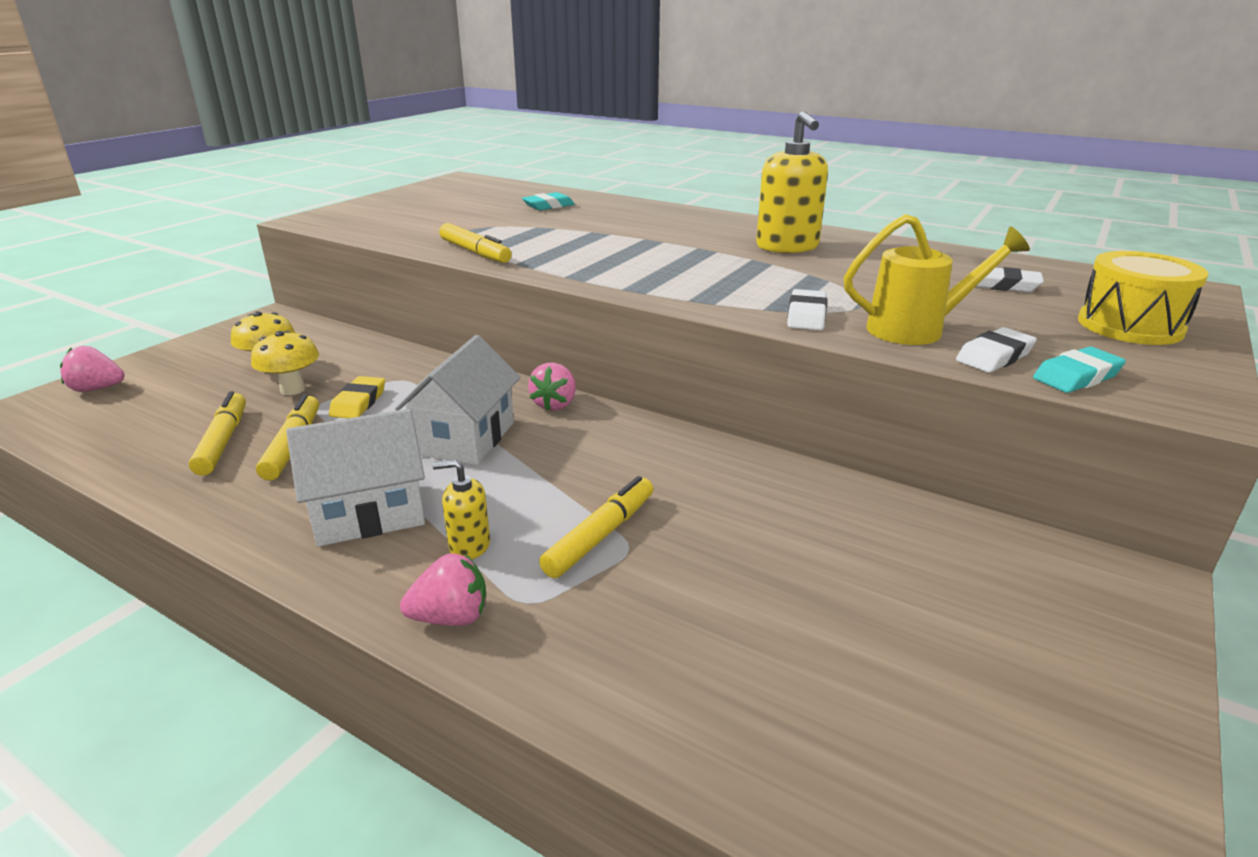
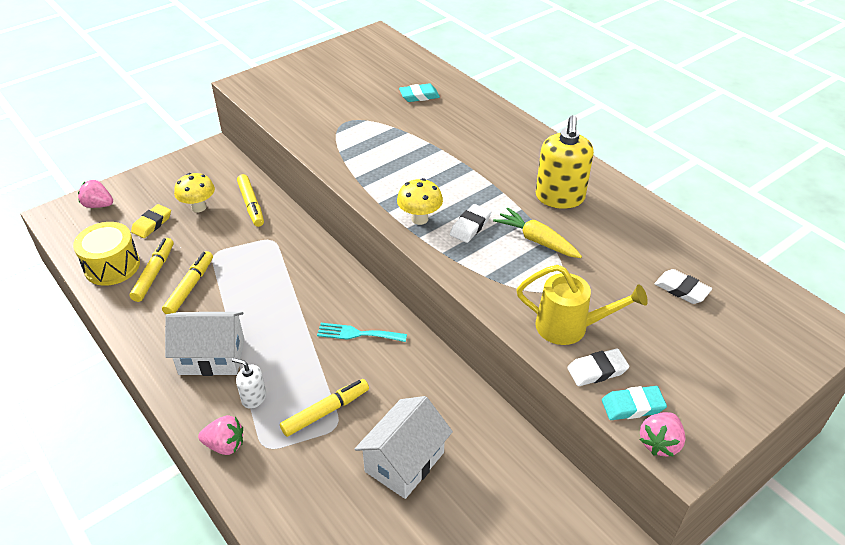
camera: 20 degrees right, 15 degrees up
(292, 389) = (205, 234): yellow mushroom -> yellow mushroom (419, 219)
(358, 402) = (238, 257): yellow eraser -> yellow eraser (152, 224)
(465, 438) = (287, 308): white house -> white house (404, 462)
(469, 546) = (253, 398): yellow soap dispenser -> white soap dispenser
(475, 252) = (335, 156): yellow marker -> yellow marker (251, 205)
(555, 404) = (354, 290): pink strawberry -> pink strawberry (659, 443)
(590, 444) = (357, 334): none -> turquoise fork
(797, 276) = (537, 240): none -> yellow carrot
(806, 316) = (508, 292): white eraser -> white eraser (470, 226)
(1130, 326) = (728, 363): yellow drum -> yellow drum (112, 266)

